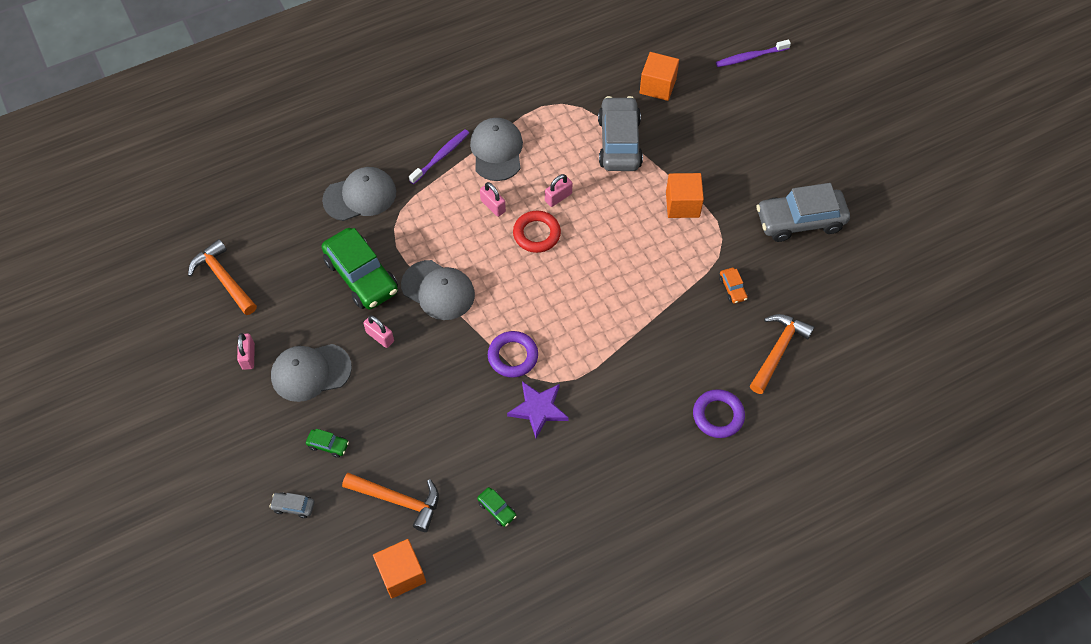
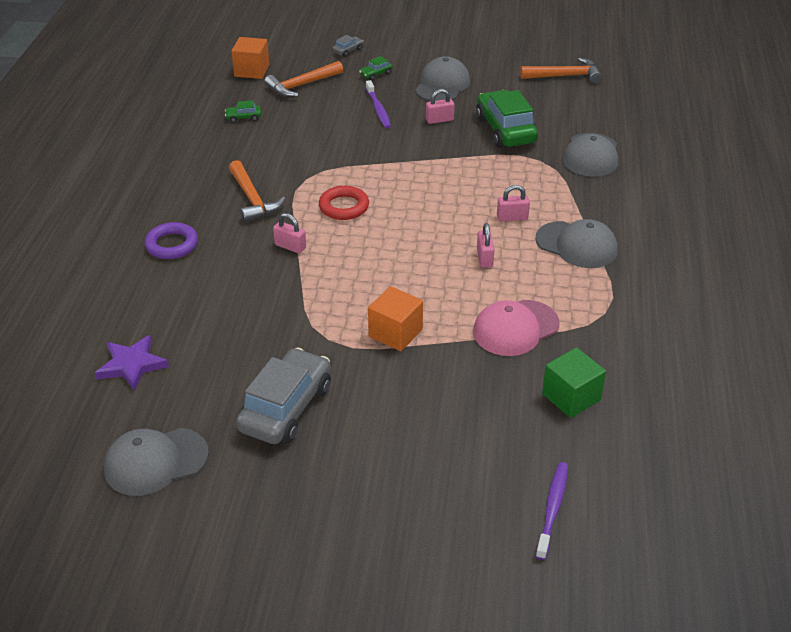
camera: 125 degrees right, 20 degrees down
(248, 356) = (484, 67): pink padlock -> pink padlock (290, 246)
(361, 276) = (505, 130): green car -> green car turned 75 degrees clockwise
(438, 290) = (453, 158): grey cap -> grey cap (155, 461)
(440, 156) = (599, 211): purple toothbrush -> purple toothbrush (378, 109)
(513, 356) = (351, 169): purple ring -> none
(536, 234) = (456, 229): red ring -> red ring (344, 207)
(538, 409) = (293, 163): purple star -> purple star (132, 365)
(619, 142) = (515, 328): grey car -> pink cap
(657, 86) = (571, 397): orange cube -> green cube
(732, 288) = (269, 316): orange car -> none
(778, 351) = (178, 309): orange hammer -> orange hammer (252, 199)

